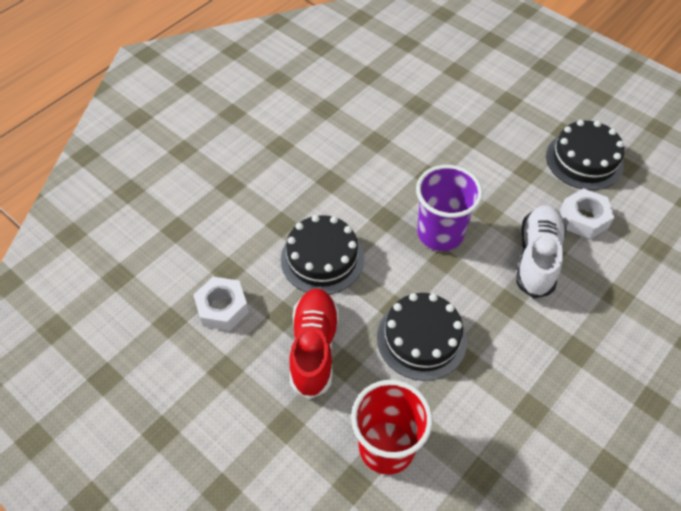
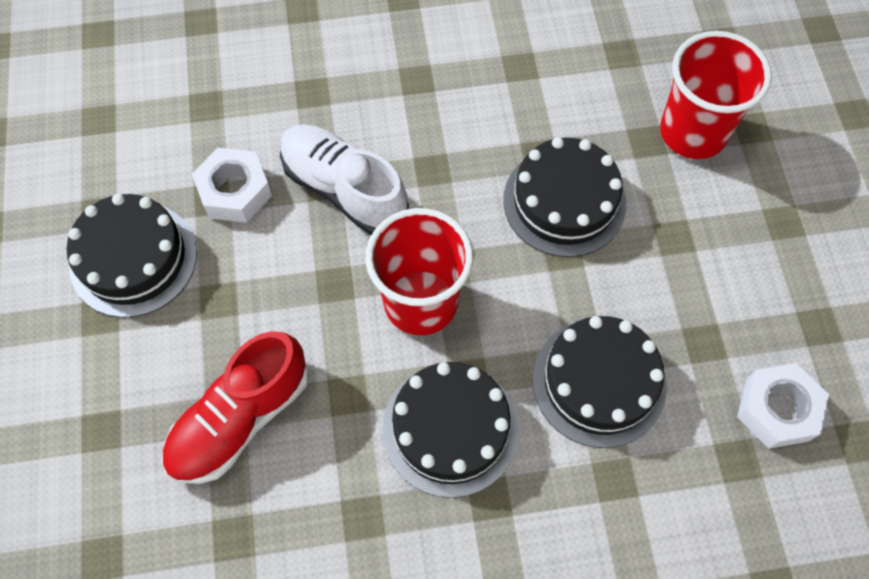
camera: 140 degrees left, 10 degrees up
(314, 348) = (695, 277): red shoe -> red shoe (240, 419)
(372, 193) = (450, 429): none -> black cake
(440, 233) = (421, 302): purple cup -> red cup
(537, 258) = (344, 189): white shoe -> white shoe turned 75 degrees clockwise

